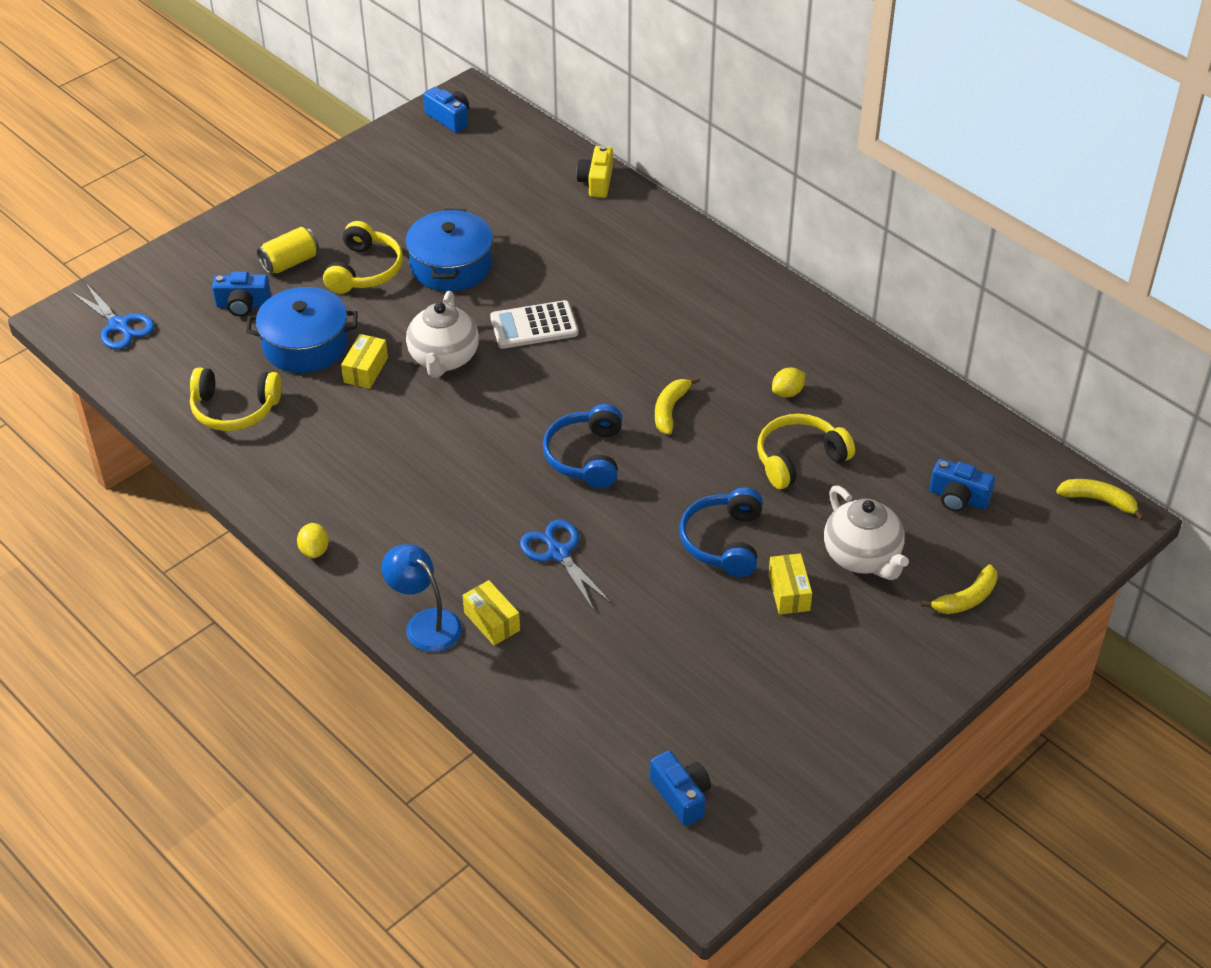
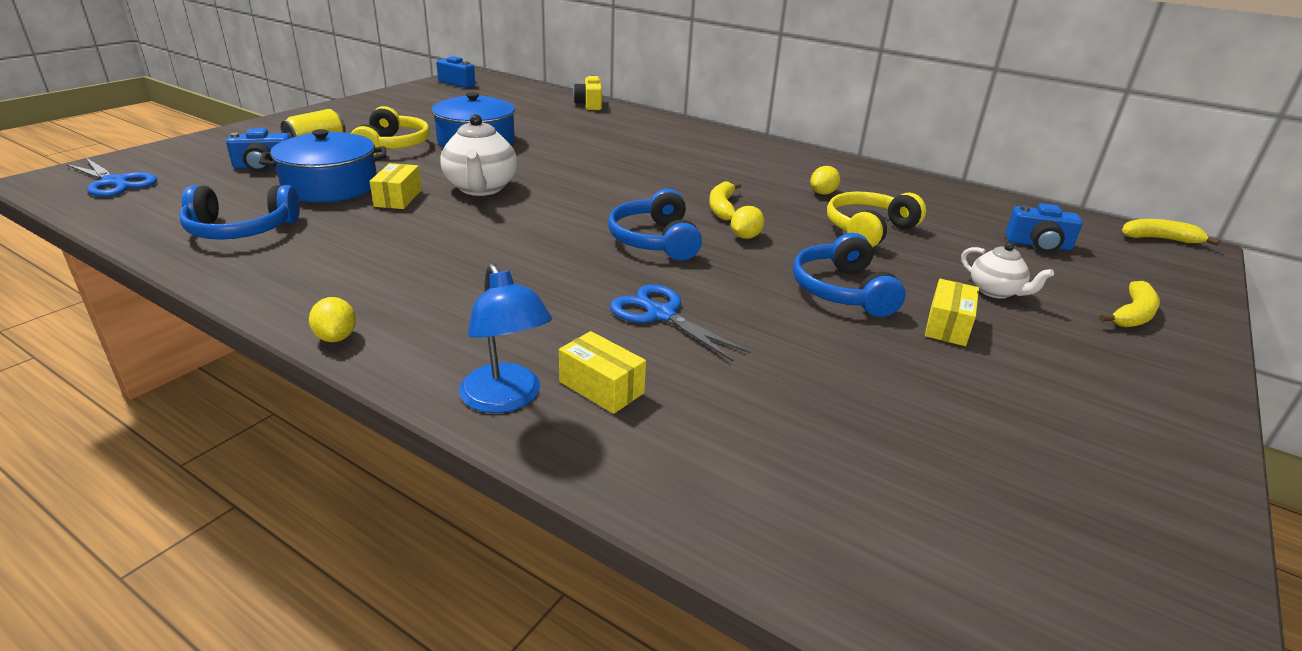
camera: 15 degrees left, 15 degrees down
(234, 409) = (241, 229): yellow headphones -> blue headphones
(425, 623) = (506, 399): blue lamp -> blue lamp turned 150 degrees counterclockwise
(534, 326) = (565, 168): white calculator -> none
(672, 458) = (745, 237): none -> yellow lemon
(681, 796) = (1009, 585): blue camera -> none
(789, 592) = (947, 326): yellow box -> yellow box turned 45 degrees clockwise
(862, 557) = (995, 291): white teapot -> white teapot, size x0.59

